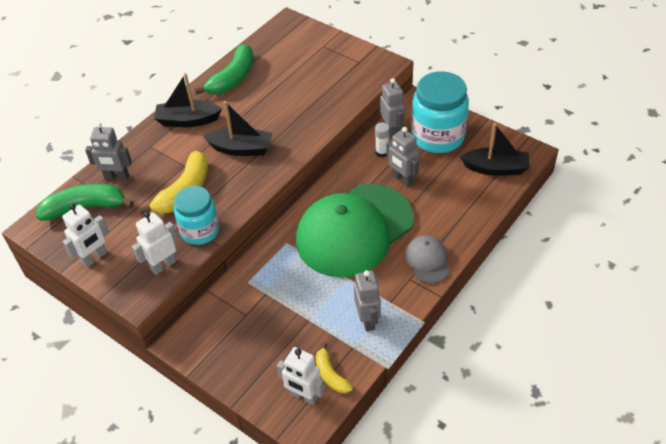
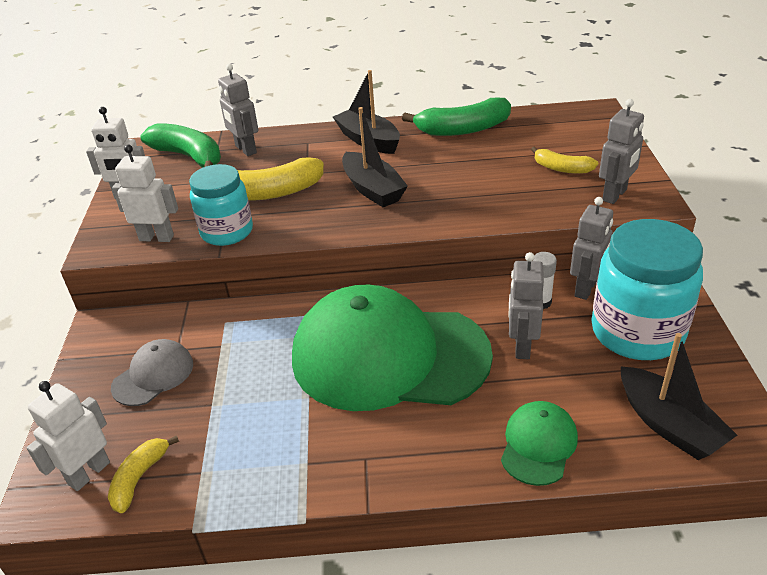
camera: 50 degrees right, 10 degrees down
(304, 396) = (89, 473): white robot -> white robot turned 45 degrees clockwise
(320, 71) = (562, 168): none -> yellow banana
(368, 320) = (257, 459): grey robot -> grey robot (615, 195)
(427, 260) = (415, 456): grey cap -> grey cap (153, 375)
(464, 215) = (538, 445): none -> green cap

